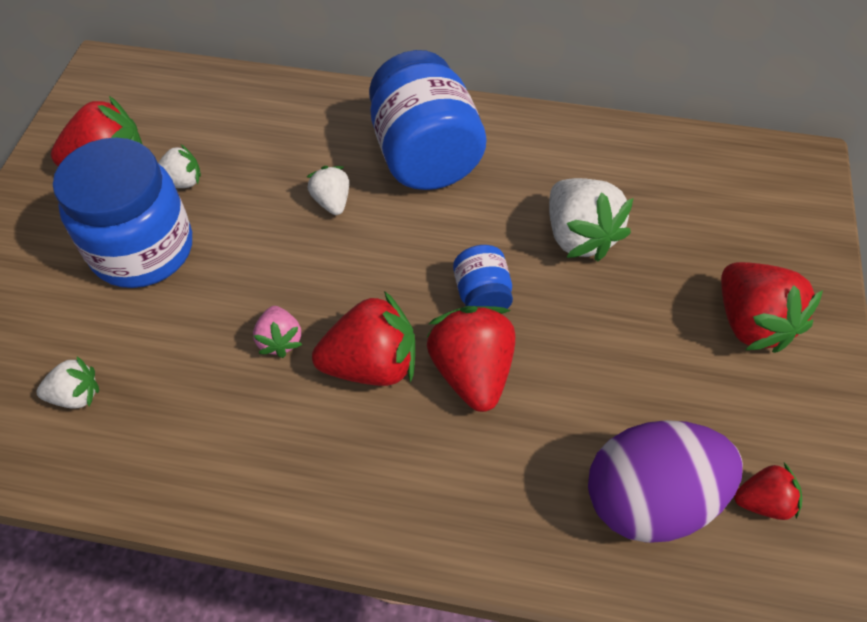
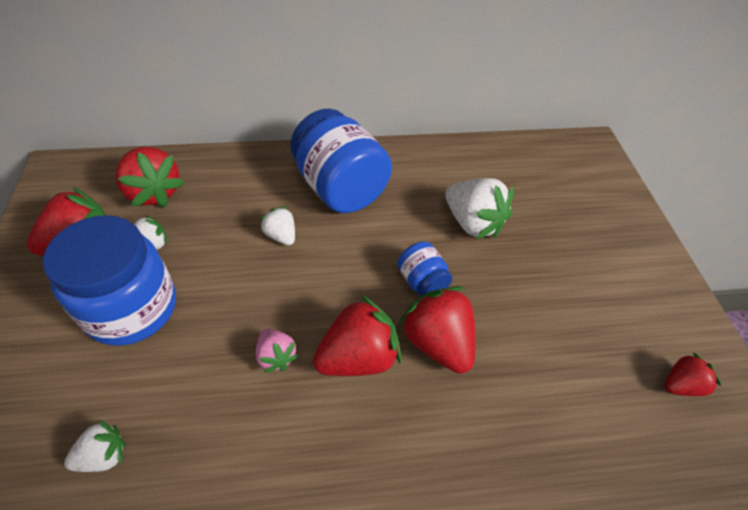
camera: 20 degrees left, 5 degrees down
(650, 499) = (606, 406): purple egg -> none
(751, 323) = (612, 257): red strawberry -> red strawberry (154, 193)

